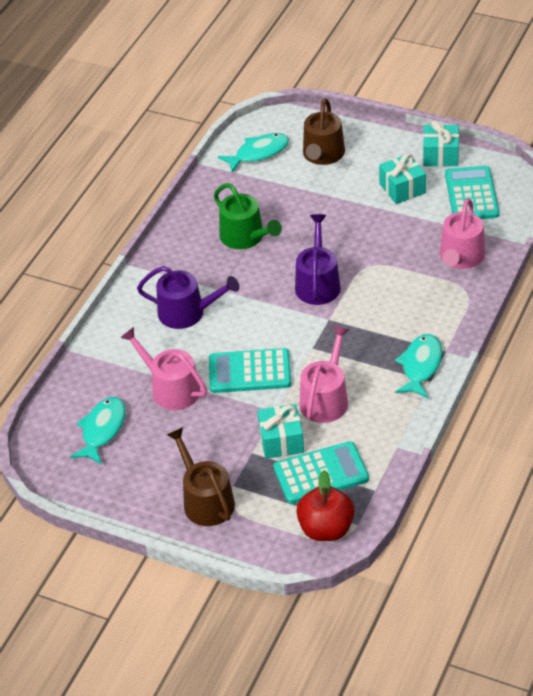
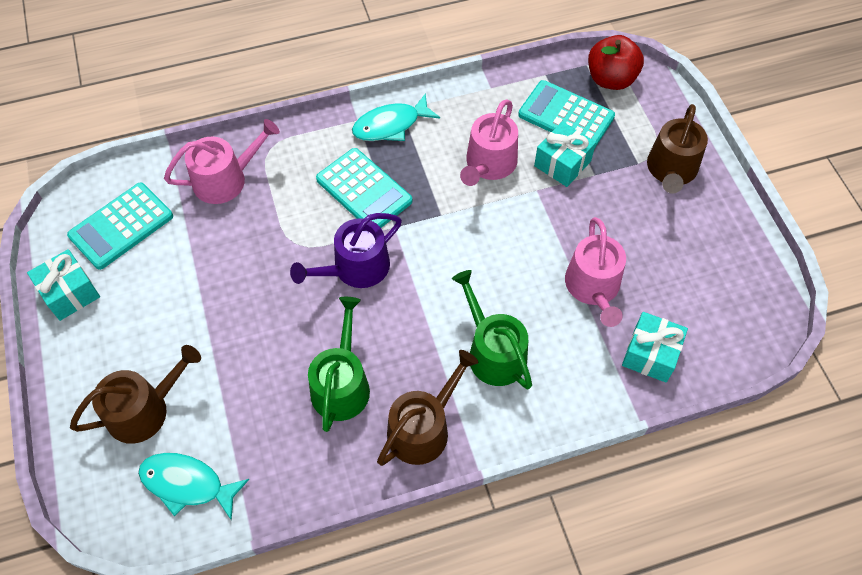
camera: 135 degrees left, 15 degrees up
(102, 430) = (691, 303): turquoise fish -> none
(179, 256) = (423, 428): none -> brown watering can
(187, 313) = (493, 351): purple watering can -> green watering can
(249, 372) = (514, 241): turquoise calculator -> turquoise calculator (364, 190)
(326, 399) = (489, 164): pink watering can -> pink watering can turned 45 degrees counterclockwise
(402, 188) = (153, 292): turquoise gift -> turquoise gift (650, 354)

